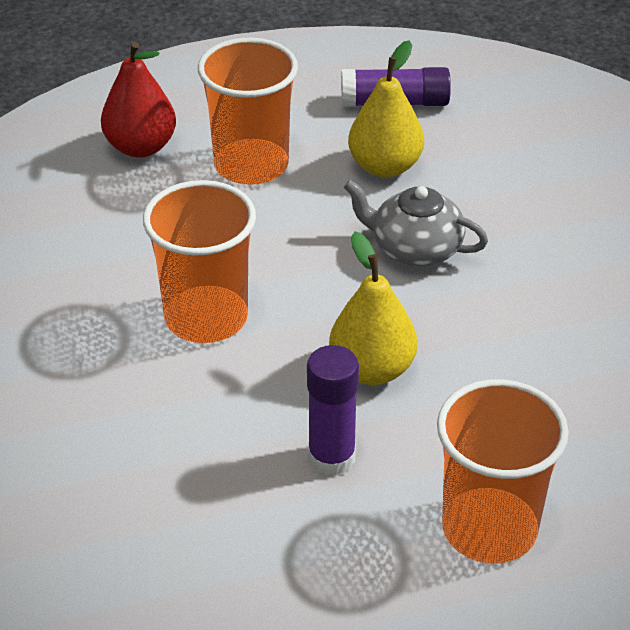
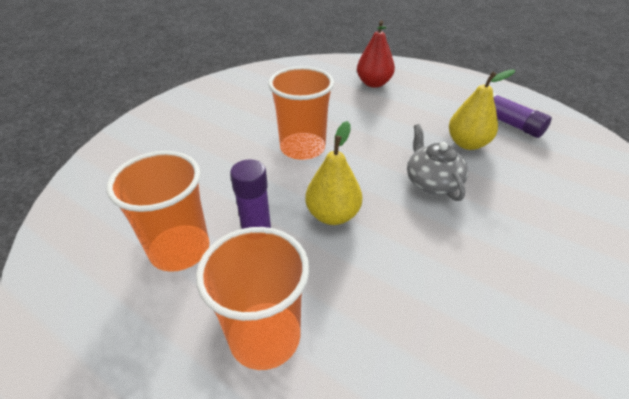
camera: 50 degrees right, 0 degrees up
(251, 165) = (406, 110): orange cup -> orange cup (180, 249)

